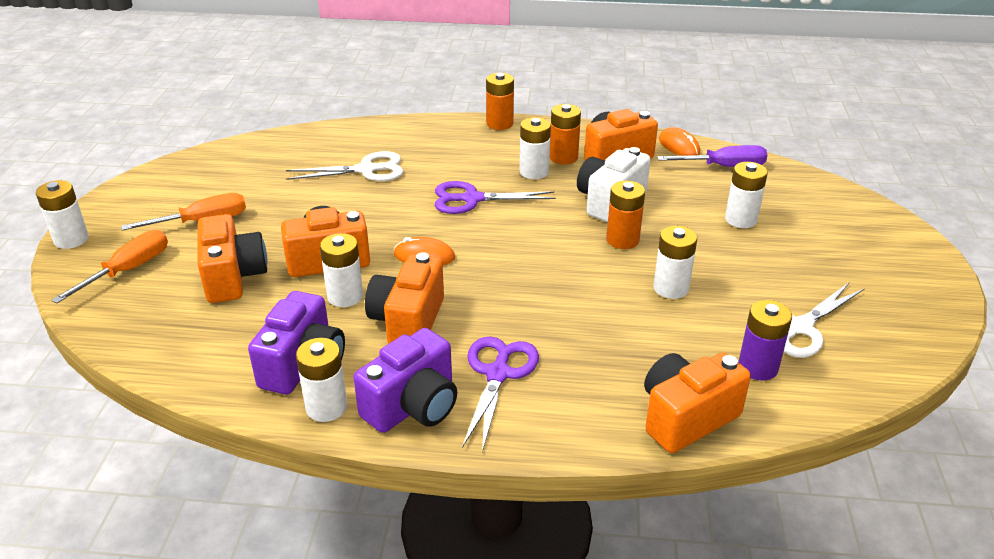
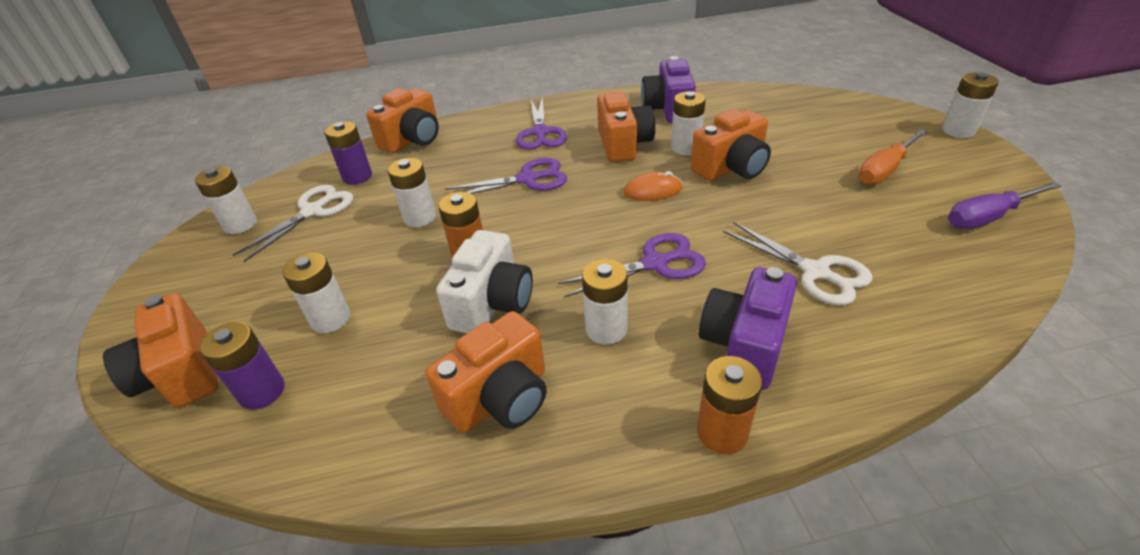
camera: 165 degrees right, 5 degrees up
(128, 270) = (870, 124): orange screwdriver -> none
(233, 277) = (786, 139): orange camera -> orange camera (181, 373)
(326, 407) = (633, 97): white battery -> white battery (240, 224)
(366, 170) = (815, 272): white scissors -> white scissors turned 105 degrees counterclockwise
(413, 406) = (583, 108): purple camera -> purple camera (744, 345)
(543, 303) = (528, 179): none -> purple scissors
(563, 157) = (578, 372): orange battery -> none
(679, 146) = (396, 461): orange mouse -> none
(724, 167) = (327, 424): purple screwdriver -> purple screwdriver (987, 217)
(776, 189) = (262, 391): none -> purple battery

